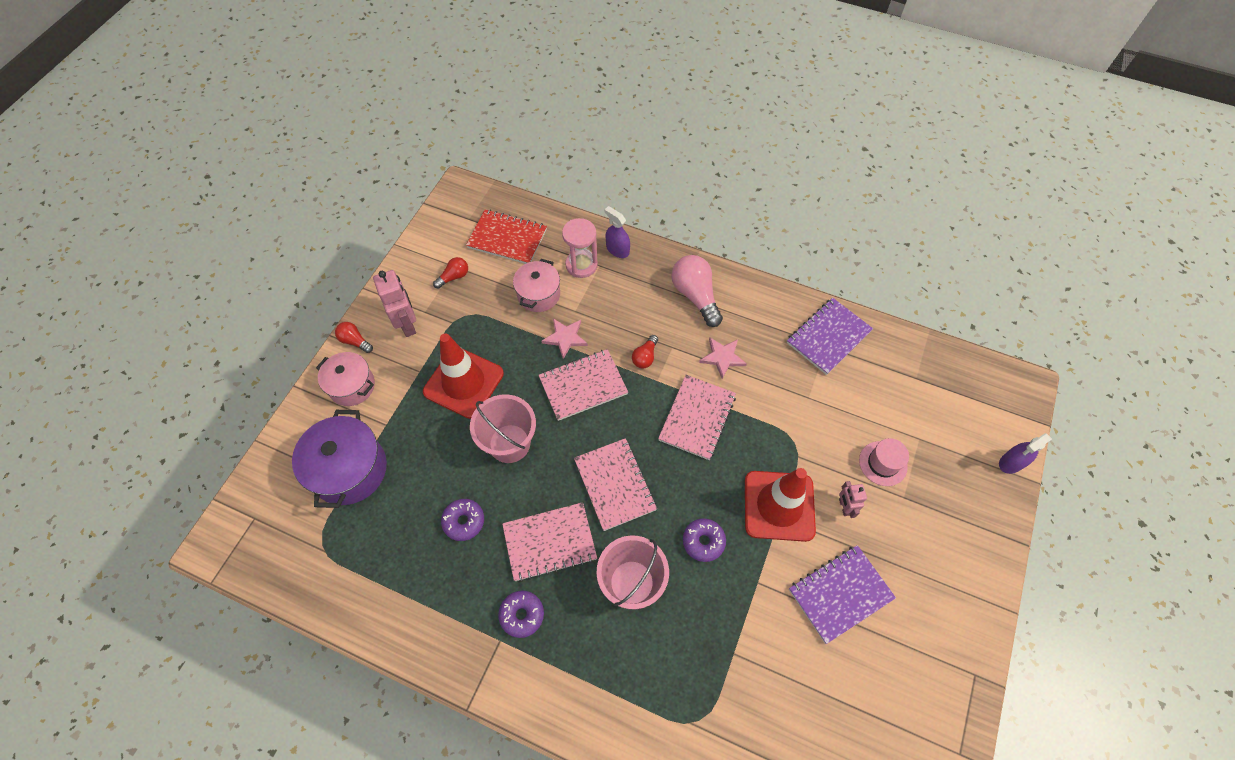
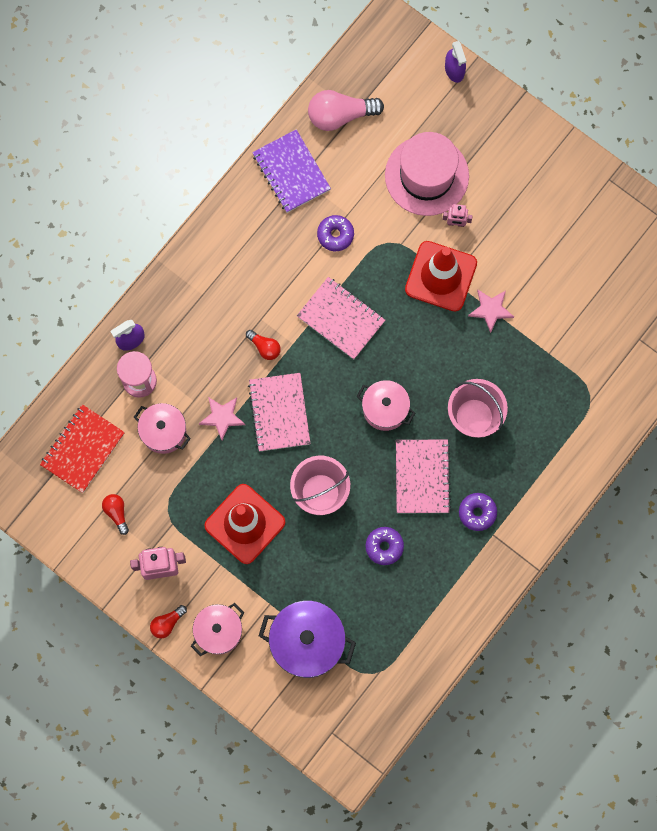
camera: 75 degrees left, 15 degrees up
(614, 485) = (385, 409): pink notebook -> pink pot
(695, 296) = (210, 279): pink light bulb -> pink light bulb (340, 115)
(703, 541) = (455, 349): purple donut -> purple donut (335, 235)
(722, 357) = (285, 276): pink star -> pink star (490, 310)
(840, 594) = (525, 255): purple notebook -> none
(883, 463) = (426, 175): pink hat -> pink hat, size x1.96

